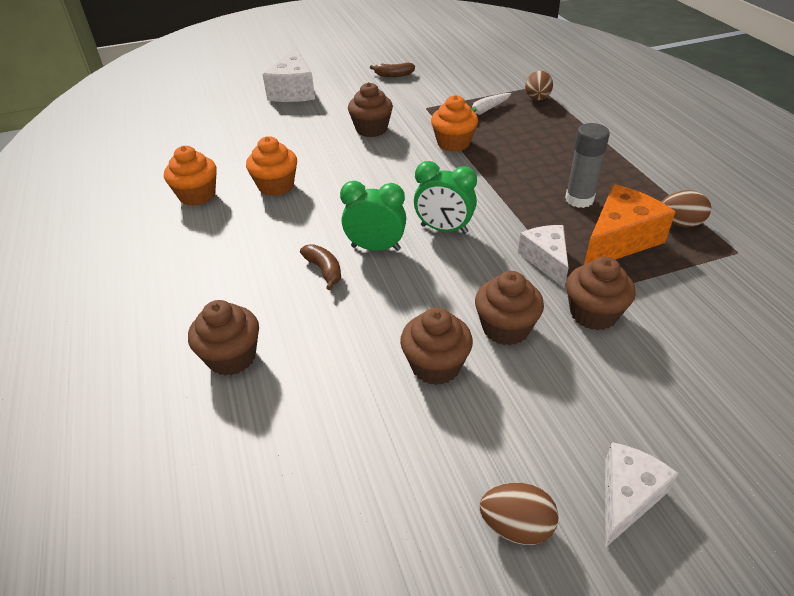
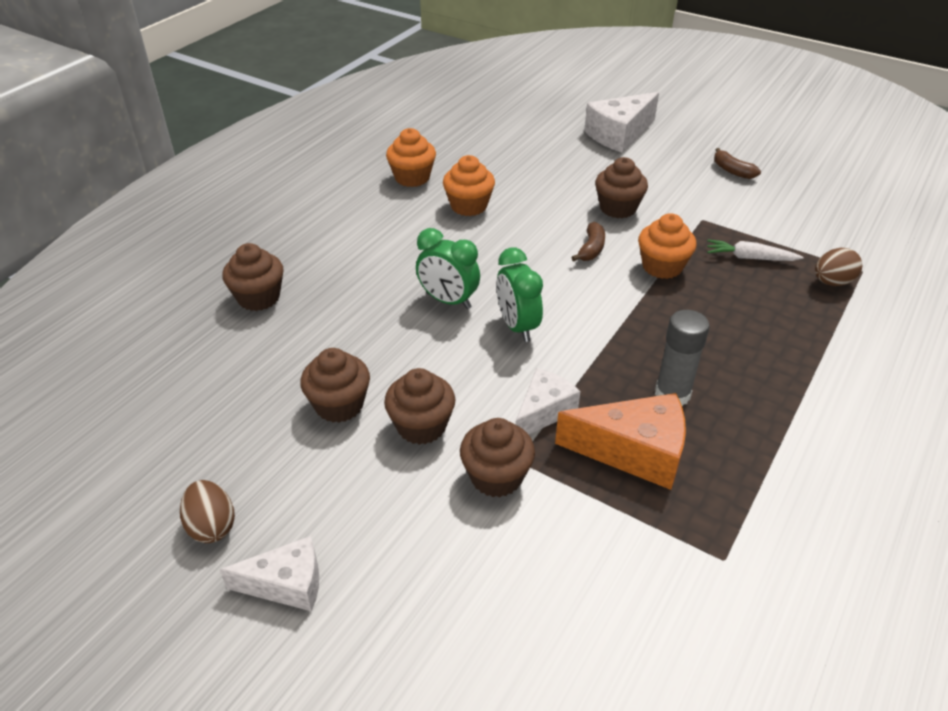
camera: 50 degrees right, 0 degrees up
(324, 270) = (391, 289): brown banana -> brown banana (591, 249)
(376, 248) = (448, 301): green clock -> green clock turned 150 degrees clockwise
(680, 223) = (722, 490): brown egg -> none

